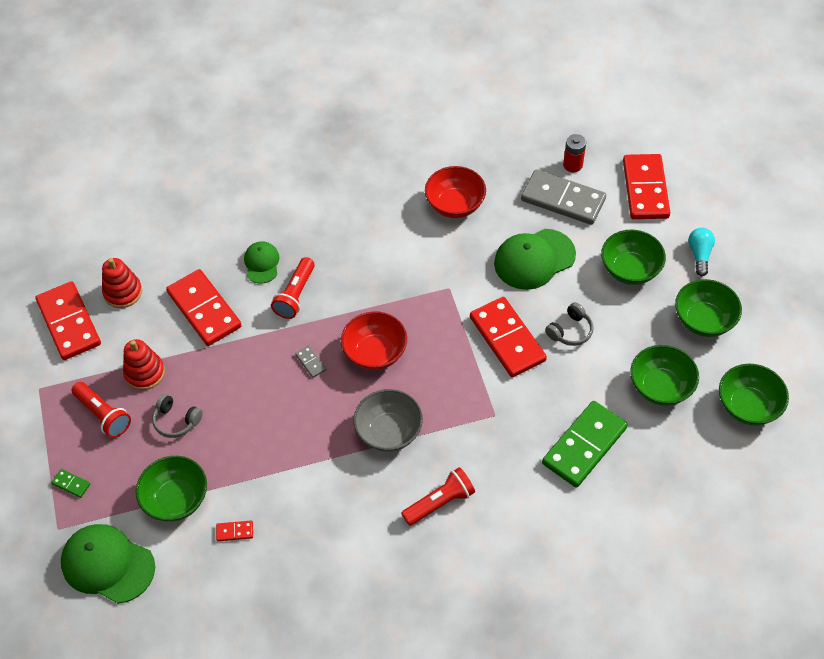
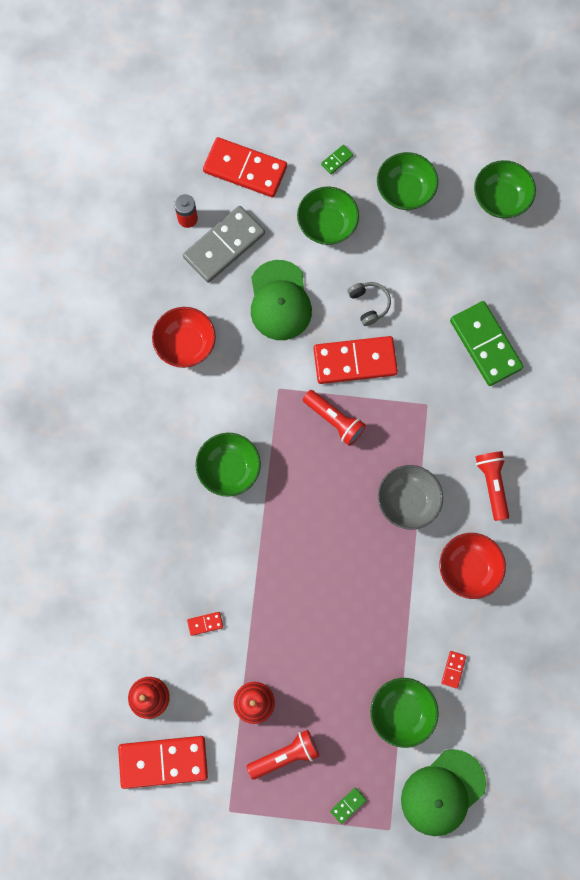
camera: 70 degrees left, 20 degrees up
(176, 421) = (319, 687): grey headphones -> none
(204, 310) = (205, 623): red domino -> red domino, size x0.40
(262, 263) = (174, 550): green cap -> none
(295, 295) = (225, 531): red flashlight -> red flashlight (334, 420)
(311, 362) = (307, 543): grey domino -> none
(375, 353) = (321, 482): red bowl -> red bowl (468, 568)
(660, 387) = (455, 258): green bowl -> green bowl (229, 469)
(699, 255) = (337, 160): turquoise light bulb -> green domino

